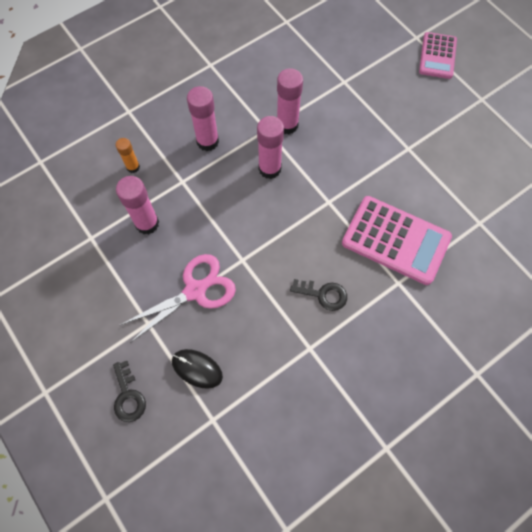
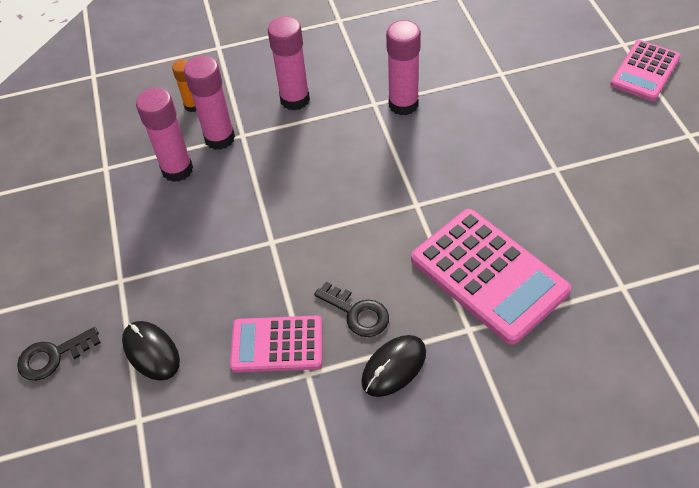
camera: 25 degrees right, 15 degrees down
(128, 396) = (53, 356): black key -> black key turned 60 degrees clockwise
(195, 290) = (195, 260): pink scissors -> none
(269, 169) = (357, 148): pink glue stick -> pink glue stick (219, 138)
(280, 334) = (277, 344): none -> pink calculator
(362, 325) = (394, 367): none -> black mouse

